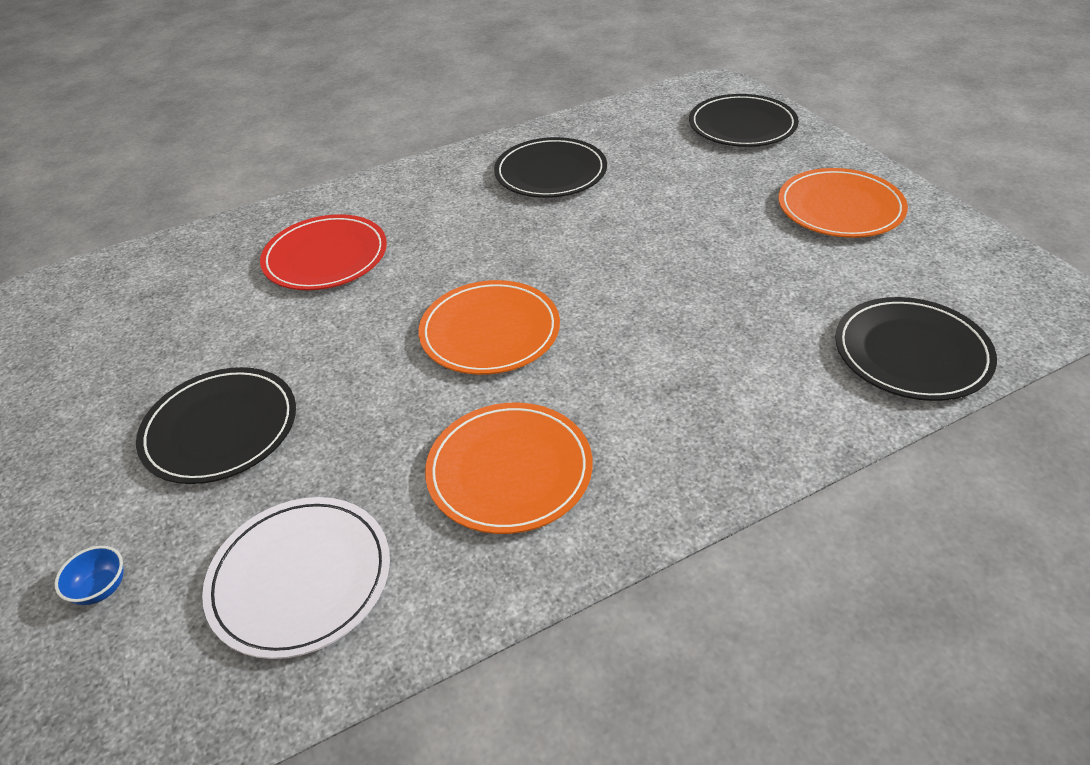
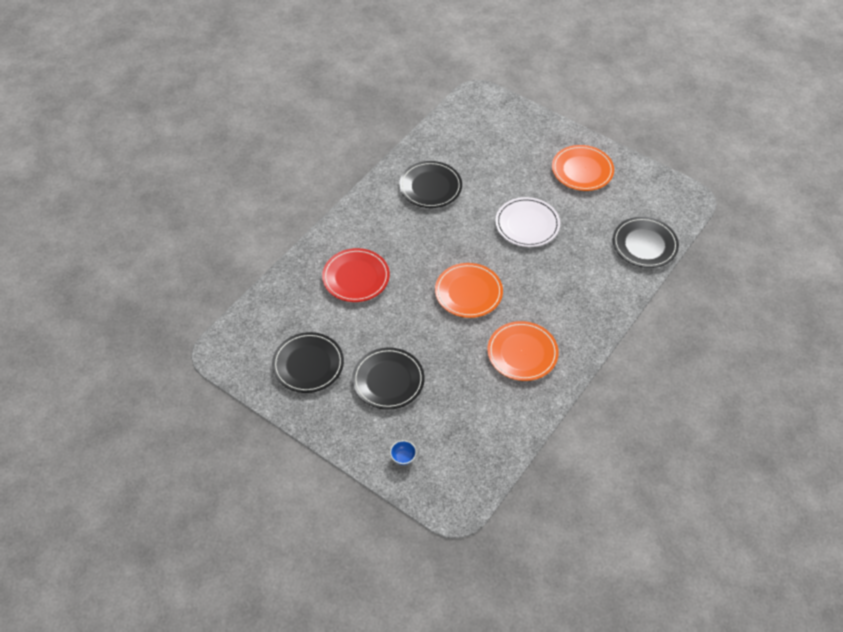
camera: 30 degrees left, 10 degrees up
(300, 578) = (476, 423): white plate -> white plate (527, 224)
(742, 125) = (508, 124): black plate -> black plate (308, 364)

